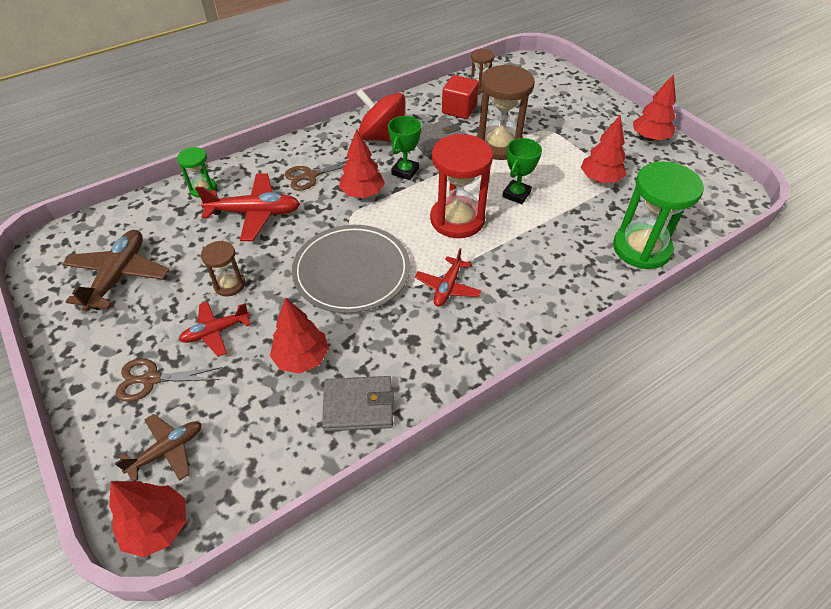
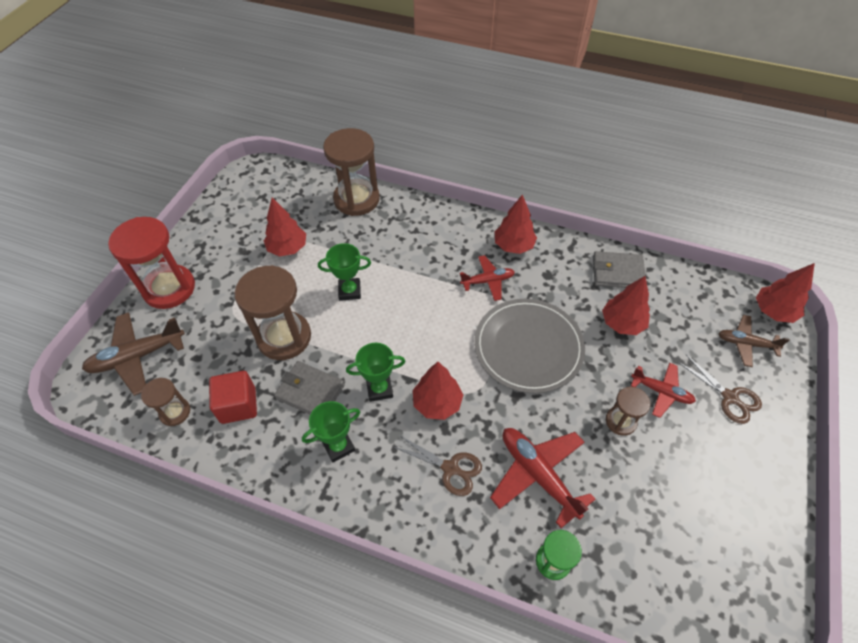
camera: 125 degrees left, 5 degrees up
(119, 276) = (703, 522): brown plane -> brown plane (137, 356)
(358, 405) = (617, 272): grey wallet -> grey wallet turned 45 degrees counterclockwise
(382, 137) = (338, 446): red spinning top -> green trophy
(457, 219) = (413, 313): red hourglass -> red hourglass (169, 288)
(641, 248) = (356, 199): green hourglass -> brown hourglass
(649, 138) = (201, 238): red tree -> red tree (513, 246)

